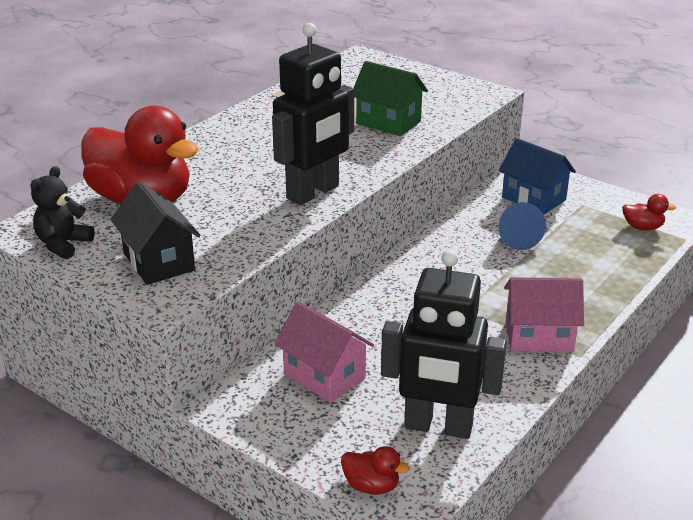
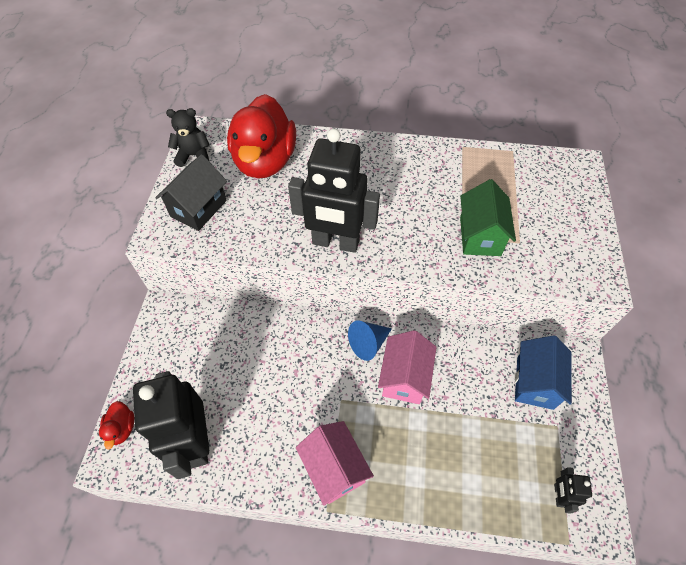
camera: 60 degrees right, 25 degrees up
(324, 376) = (216, 348): pink house -> pink house (404, 377)
(517, 239) = (462, 396): blue cone -> blue cone (368, 343)
(642, 227) = (558, 495): red duck -> black robot

